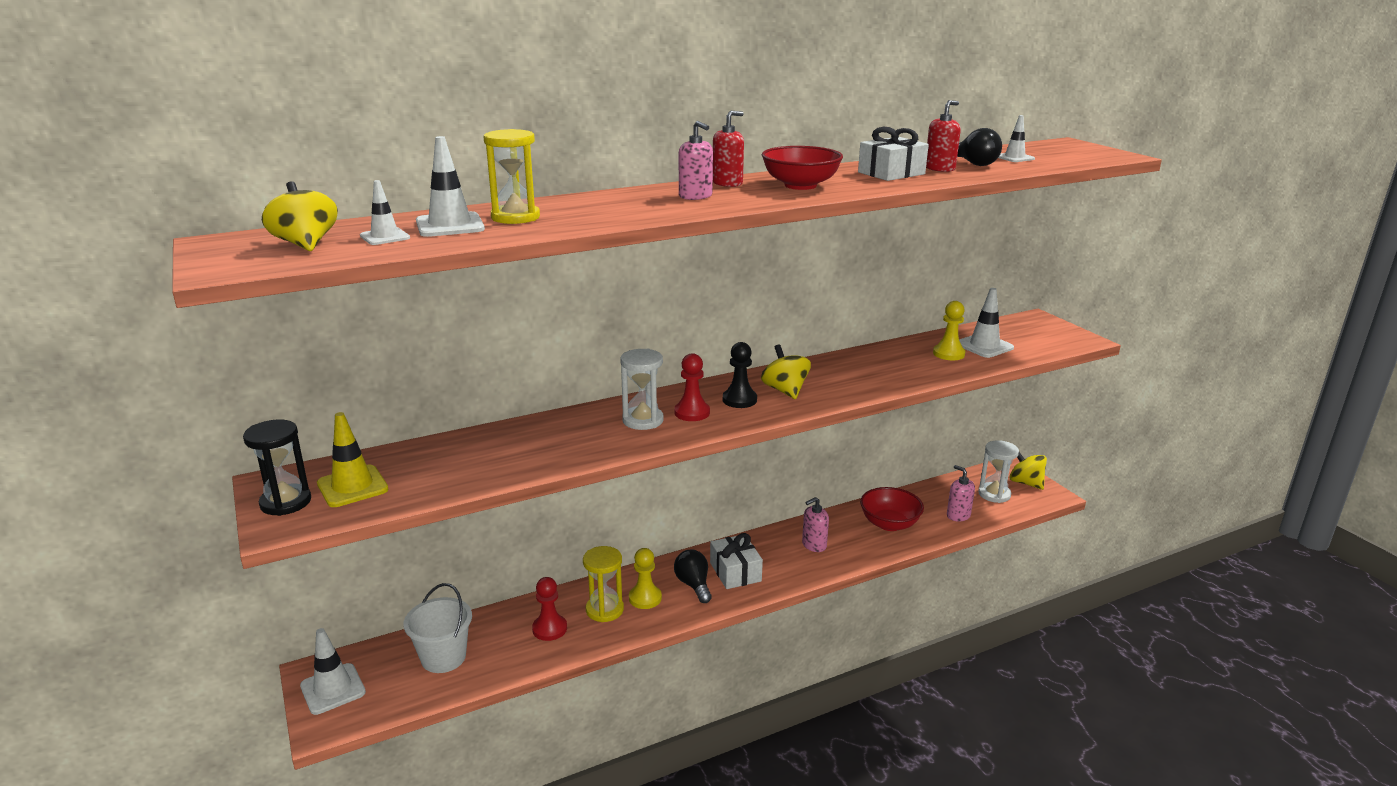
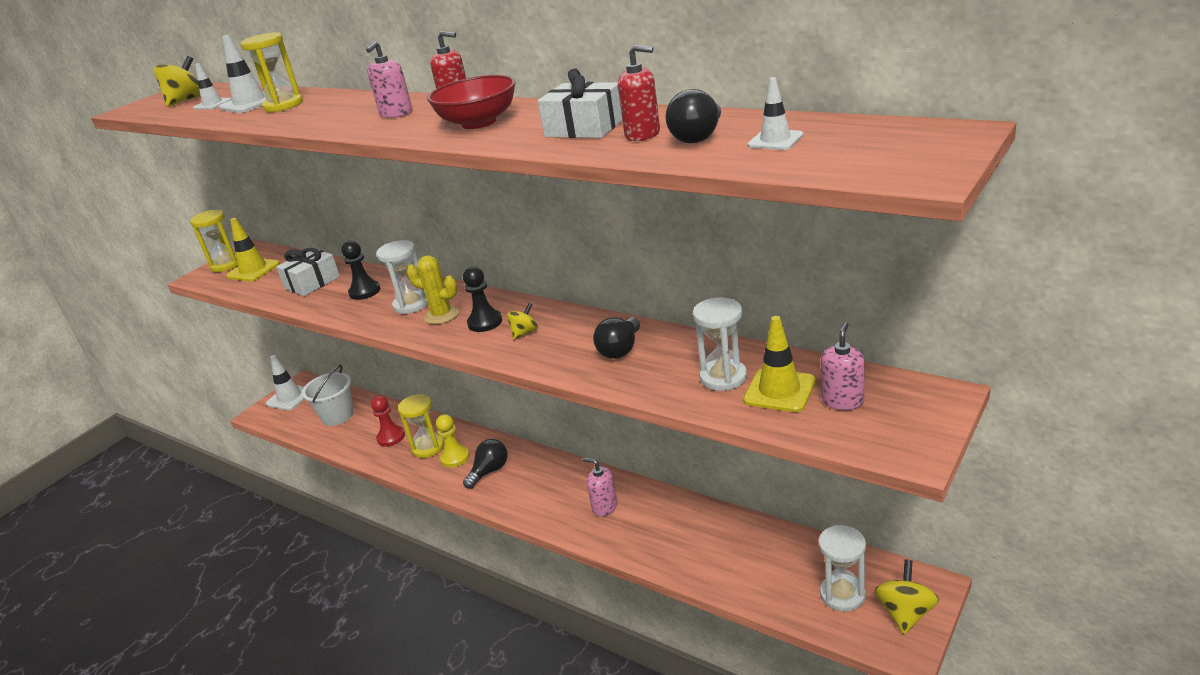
camera: 65 degrees right, 5 degrees up
(285, 502) = (226, 265): black hourglass -> yellow hourglass
(565, 435) = (365, 291): none -> black pawn
(692, 413) = (442, 315): red pawn -> yellow cactus
(735, 572) = (524, 483): white gift -> white gift (312, 282)
(785, 391) = (524, 333): yellow spinning top -> yellow spinning top, size x0.62
(866, 369) = (620, 350): none -> black light bulb
(889, 524) = (690, 538): red bowl -> none
(948, 354) = (723, 377): yellow pawn -> white hourglass
(958, 515) = (759, 582): pink soap dispenser -> pink soap dispenser (842, 401)
(984, 346) = (779, 391): white traffic cone -> yellow traffic cone

